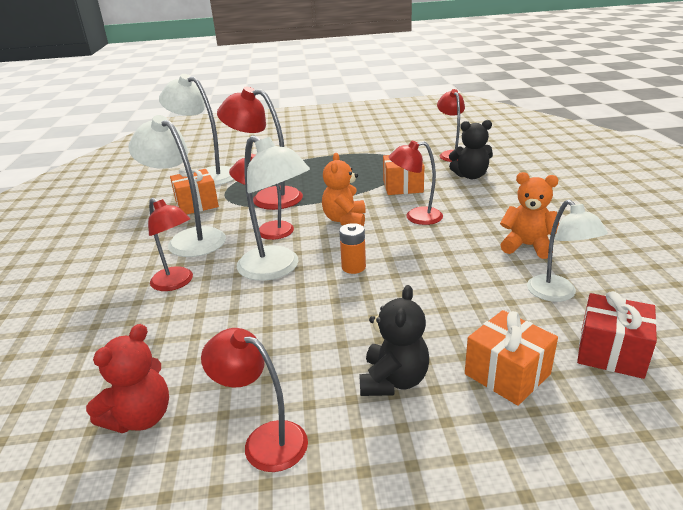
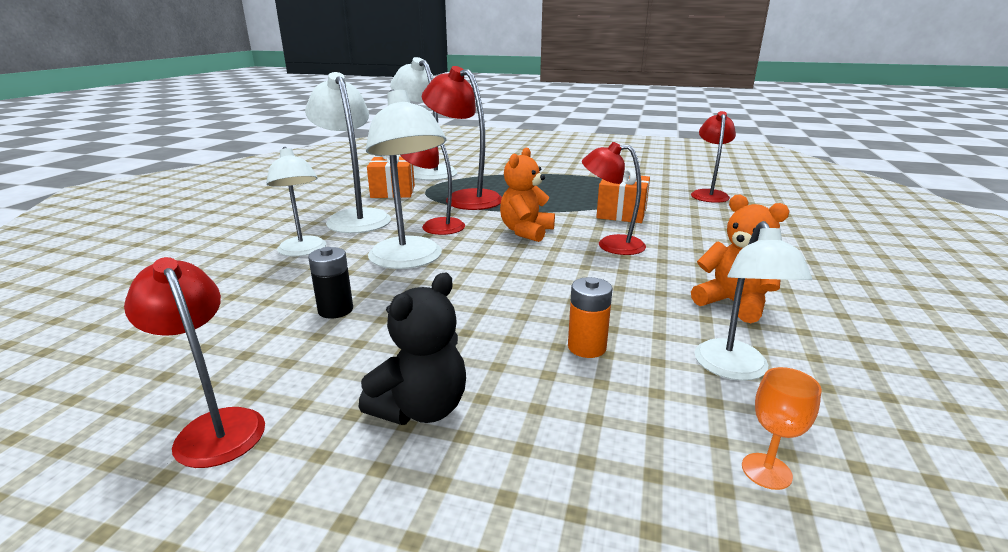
camera: 20 degrees right, 5 degrees down
(140, 417) = (134, 362): red teddy bear -> none
(177, 283) = (303, 251): red lamp -> white lamp
(260, 327) = (335, 310): none -> black battery
(353, 267) = (492, 277): orange battery -> orange battery (587, 347)
(470, 176) = (715, 218): black teddy bear -> none
(507, 374) = (577, 449): orange gift -> none
(611, 352) = (766, 471): red gift -> orange goblet

